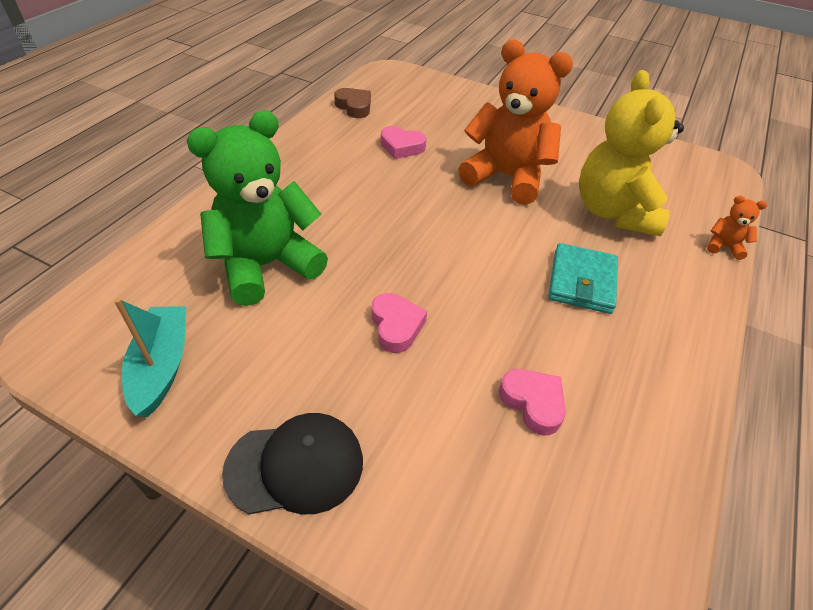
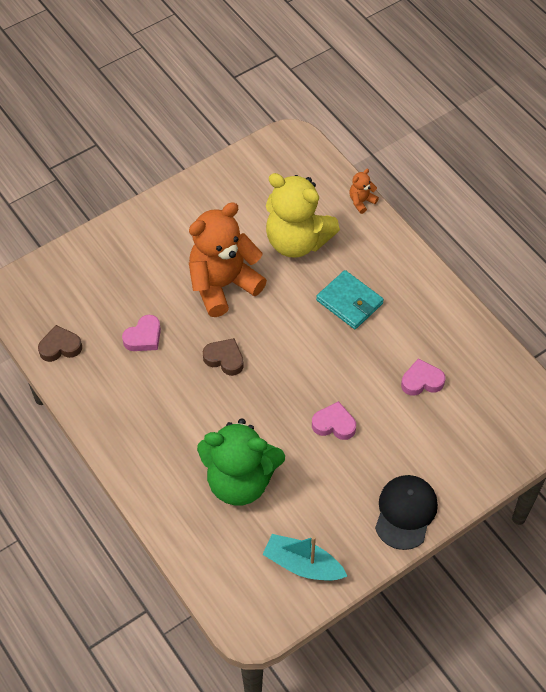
camera: 60 degrees left, 10 degrees up
(266, 265) = (240, 481): green teddy bear -> green teddy bear turned 75 degrees counterclockwise
(418, 205) = (224, 359): none -> brown heart

